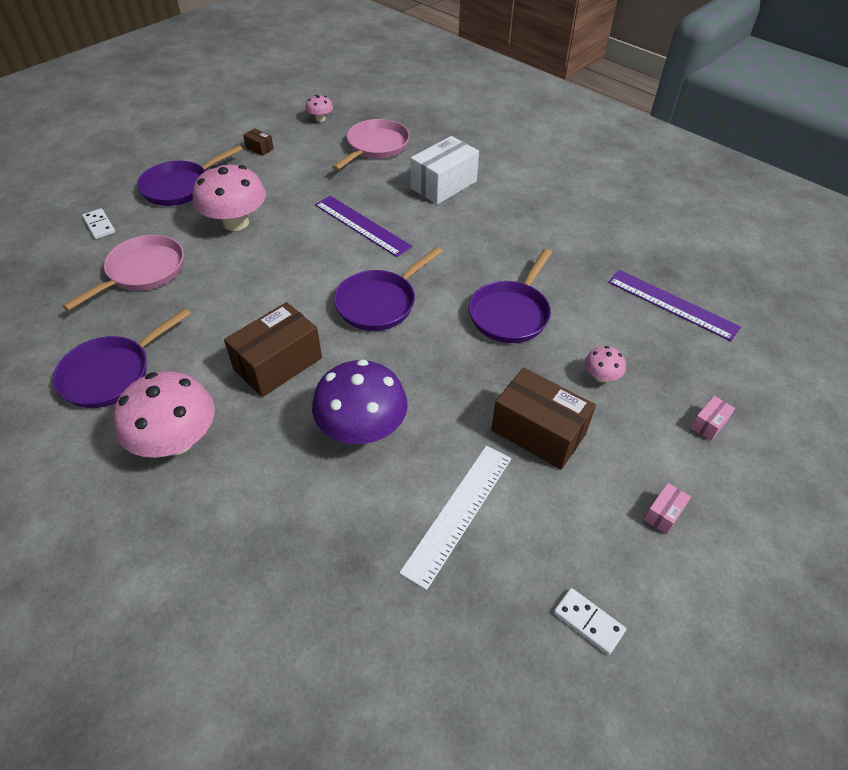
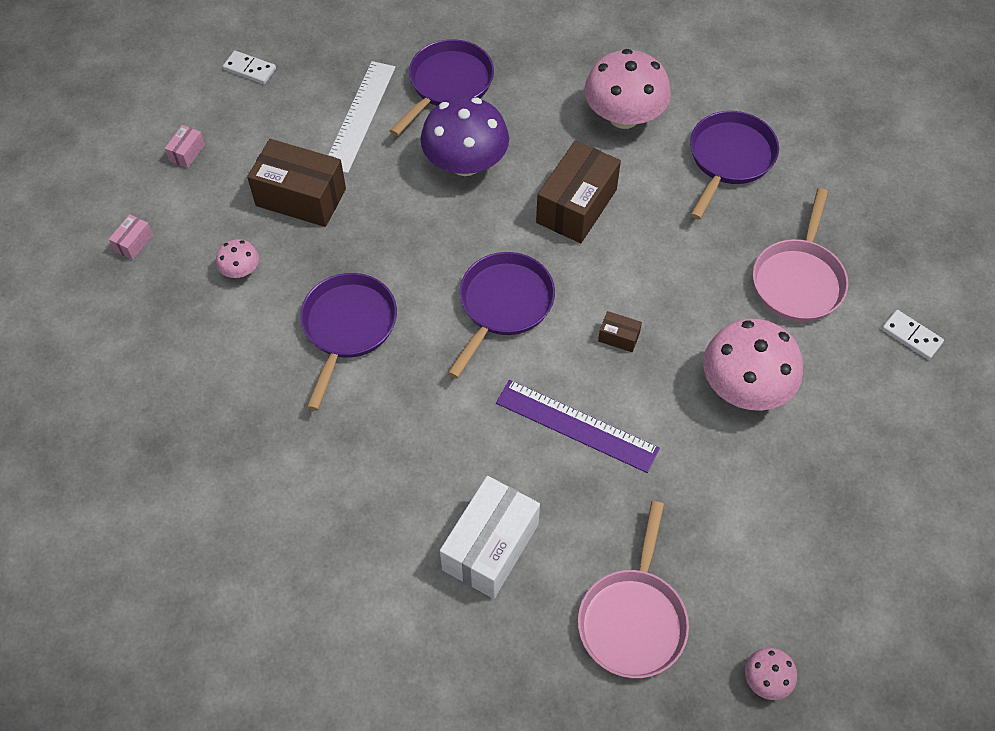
camera: 165 degrees right, 10 degrees up
(180, 187) = (868, 435): purple pan -> purple pan (448, 84)
(259, 148) = (816, 560): brown box -> brown box (618, 337)
(672, 304) = (153, 390): purple ruler -> none

